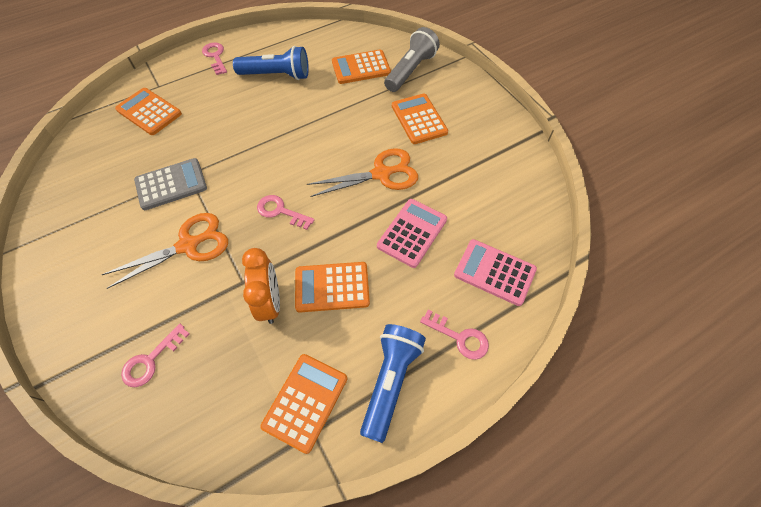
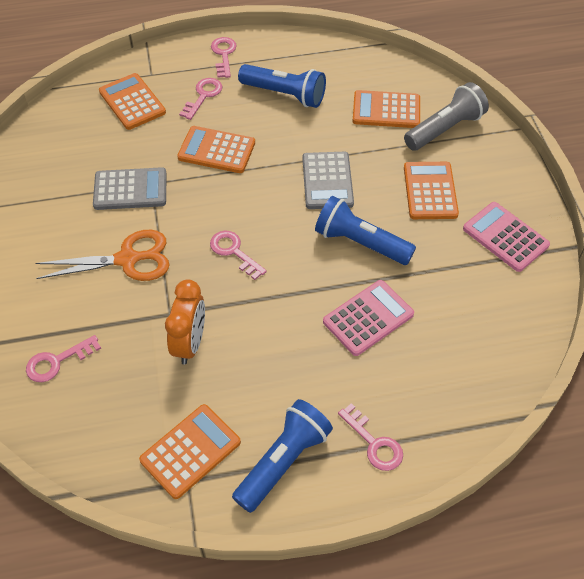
camera: 20 degrees right, 5 degrees down
(209, 92) = (203, 96): none -> pink key
(332, 287) = (259, 348): orange calculator -> orange calculator (216, 150)
(336, 133) = (327, 181): none -> grey calculator
(381, 174) = (360, 243): orange scissors -> blue flashlight
(494, 272) = (443, 389): pink calculator -> pink calculator (505, 237)

